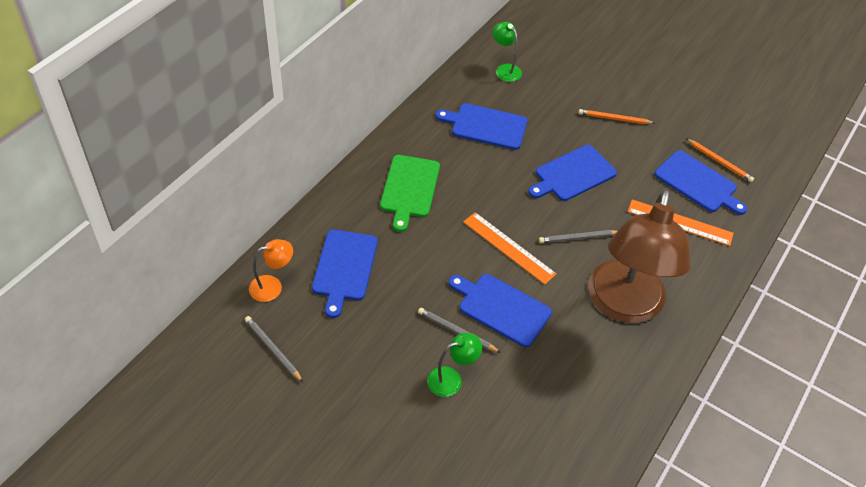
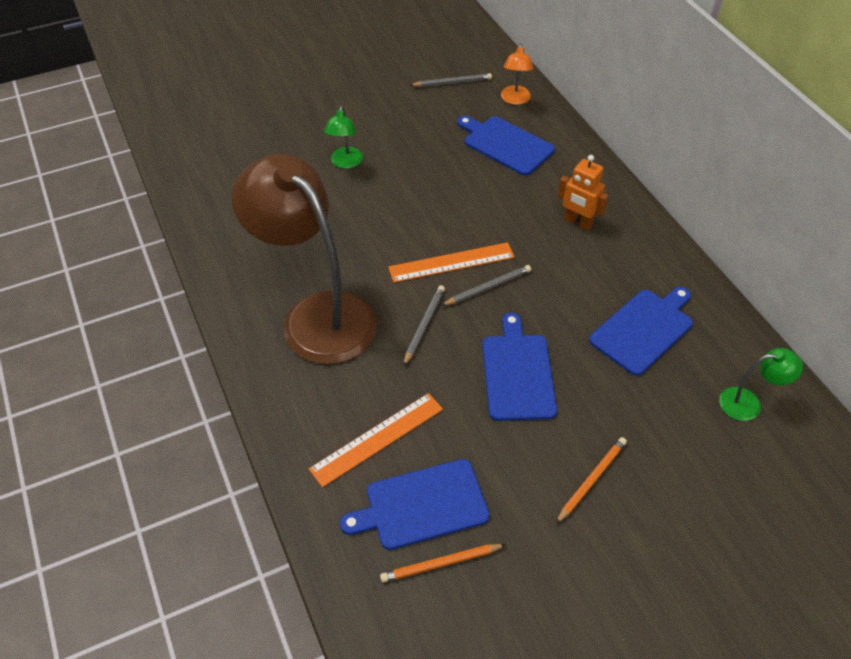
camera: 125 degrees right, 0 degrees up
(409, 189) = (577, 222): green cutting board -> orange robot
(456, 331) = (386, 185): grey pencil -> grey pencil (488, 287)
(501, 308) = (387, 224): blue cutting board -> none

